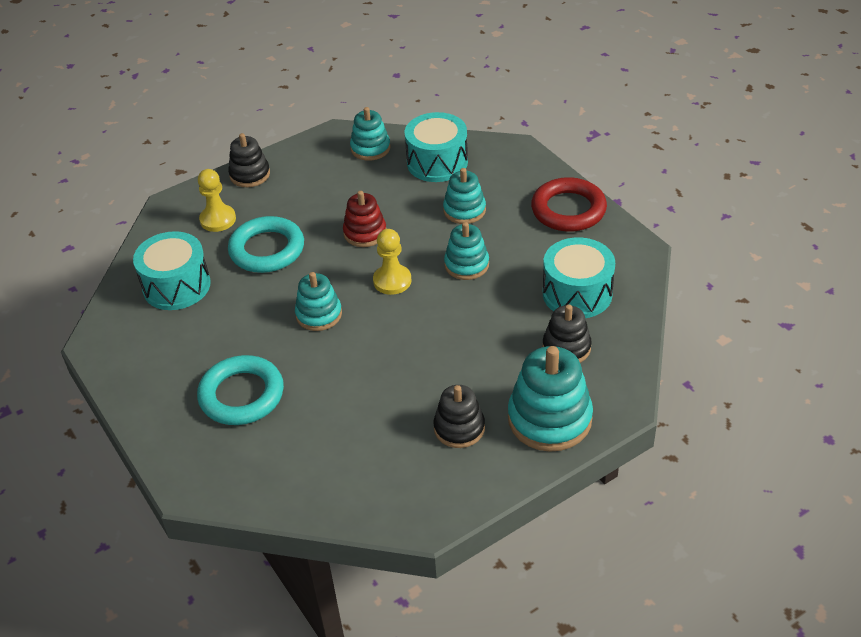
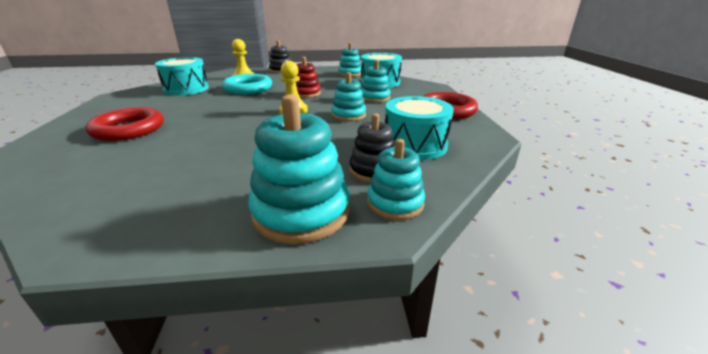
camera: 25 degrees right, 15 degrees down
(241, 395) = (128, 129): turquoise ring -> red ring
(319, 314) = (231, 112): turquoise stacking toy -> turquoise stacking toy (395, 203)
(459, 428) = (218, 190): black stacking toy -> none

